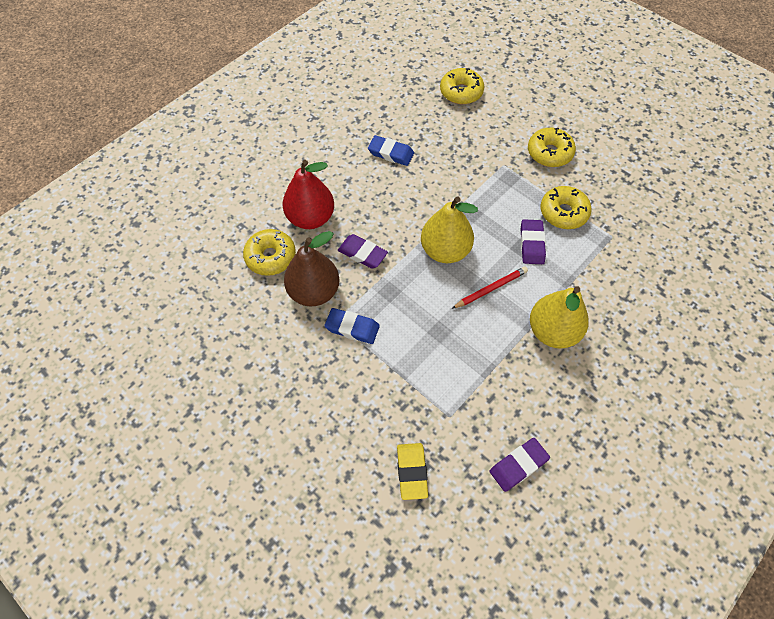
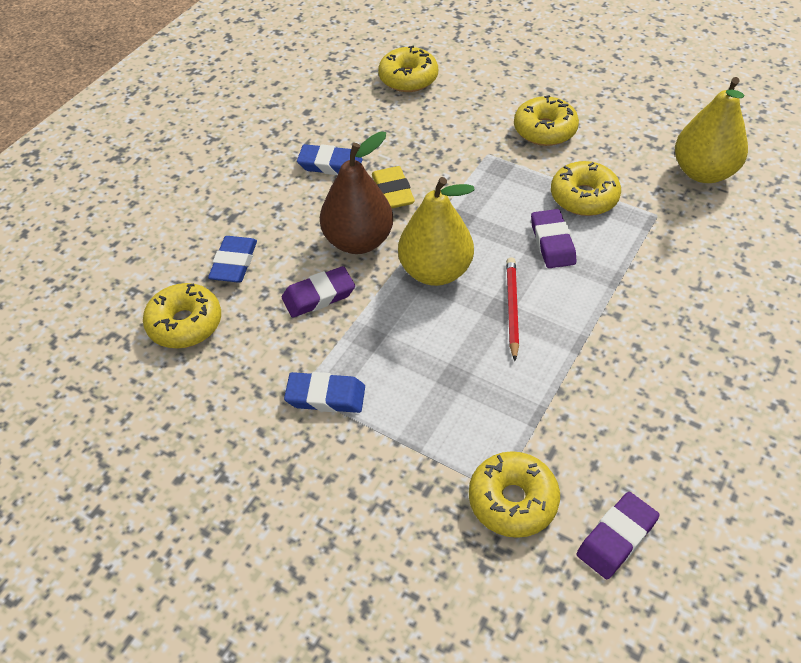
camera: 10 degrees left, 10 degrees down
(311, 218) = (234, 263): red pear -> blue eraser
(314, 291) = (259, 358): brown pear -> brown pear (358, 241)
(362, 253) = (319, 296): purple eraser -> purple eraser turned 45 degrees counterclockwise
(412, 472) = (461, 581): yellow eraser -> yellow eraser (393, 192)
(457, 426) = (512, 500): none -> yellow donut
(491, 289) = (512, 308): red pencil -> red pencil turned 45 degrees counterclockwise
(553, 331) = (613, 347): yellow pear -> yellow pear (703, 172)

